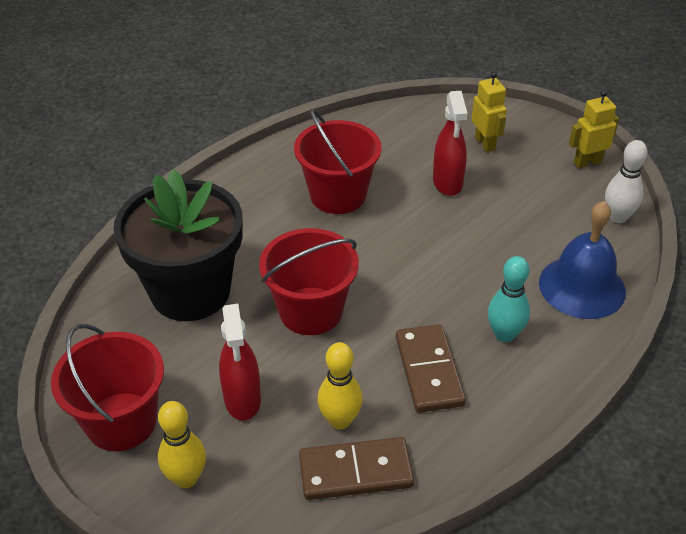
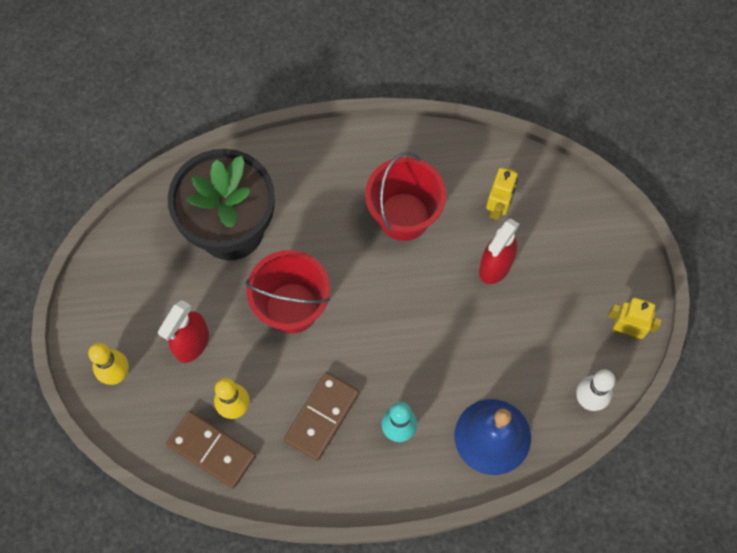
camera: 40 degrees right, 25 degrees up
(121, 421) = (112, 302): red bucket -> none
(485, 143) = (565, 249): yellow robot -> yellow robot (498, 207)

